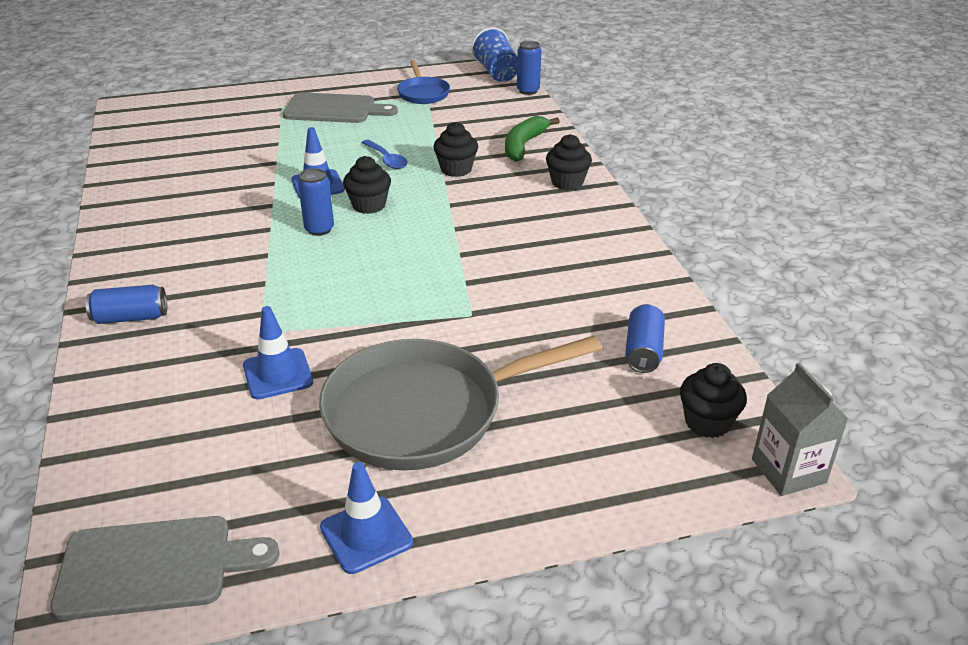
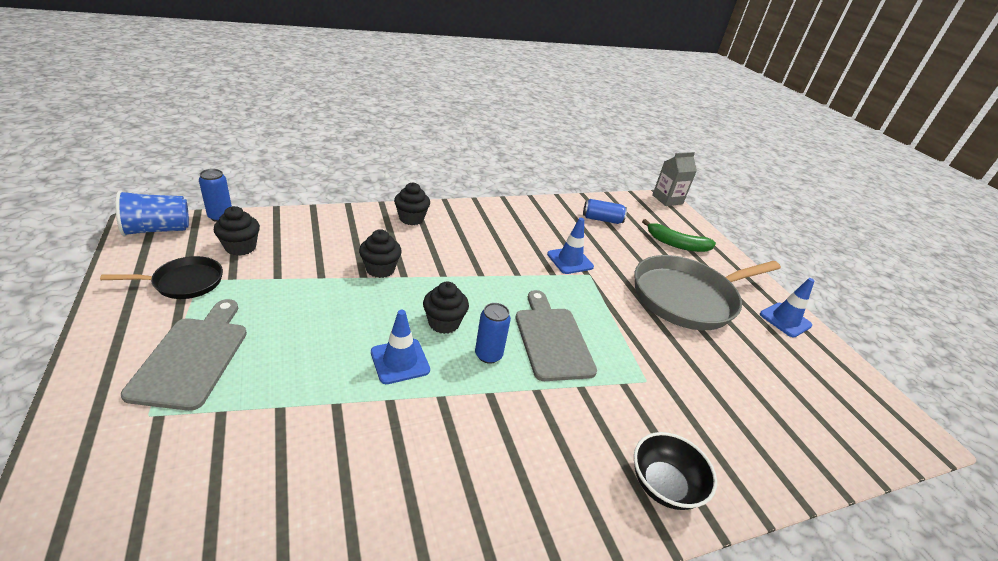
camera: 100 degrees left, 0 degrees up
(131, 317) = (664, 485): blue can -> black bowl
(154, 566) = (869, 406): grey cutting board -> grey cutting board (552, 339)
(278, 374) = (688, 366): blue traffic cone -> blue traffic cone (570, 260)
(387, 160) = (351, 311): blue spoon -> none
(423, 93) = (184, 282): blue pan -> black pan
(424, 411) = (687, 297): grey pan -> grey pan turned 90 degrees clockwise
(524, 145) = (342, 231): green banana -> green banana (676, 244)
(707, 422) = (647, 212): black cupcake -> black cupcake (240, 247)

